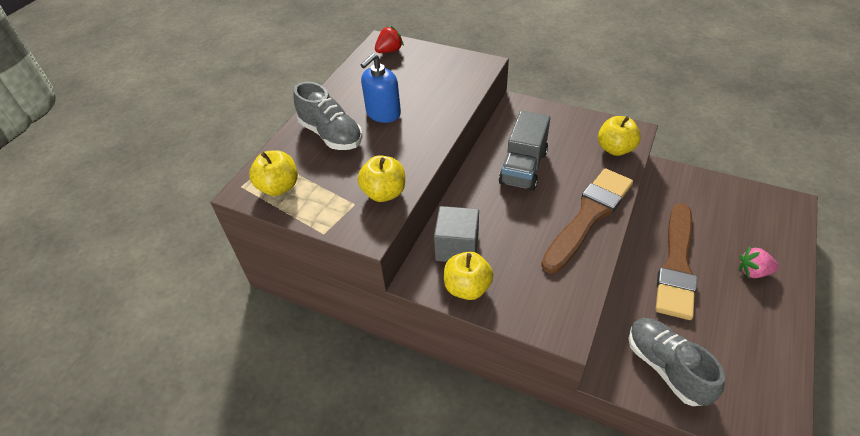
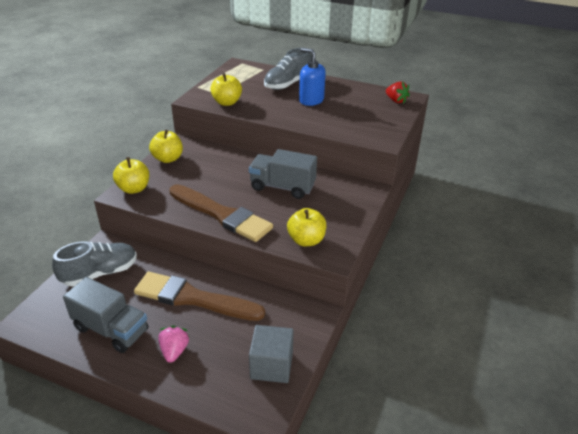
camera: 85 degrees right, 10 degrees down
(279, 187) = (239, 72): yellow apple -> yellow apple (134, 189)
(457, 247) = (203, 156): grey cube -> grey cube (271, 365)
(749, 334) = (111, 329): none -> grey truck

